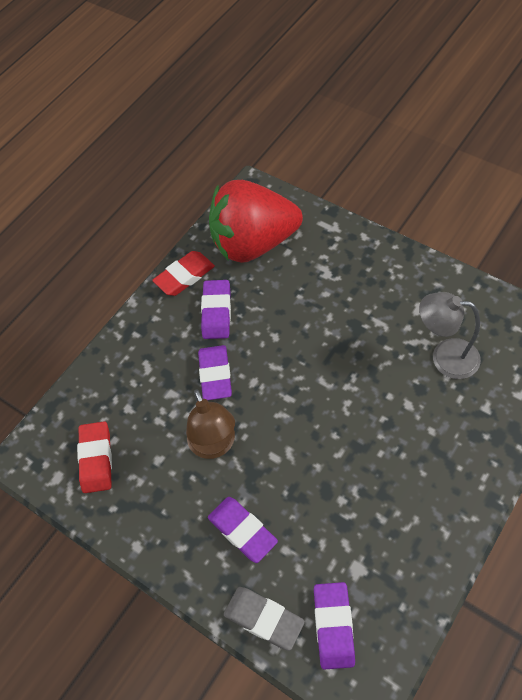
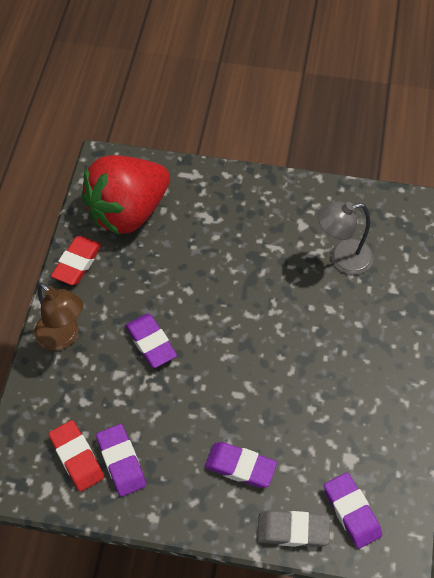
camera: 30 degrees left, 0 degrees up
(215, 446) = (181, 405): brown lamp -> brown lamp (63, 337)
(216, 312) = (124, 286): purple eraser -> purple eraser (121, 462)

